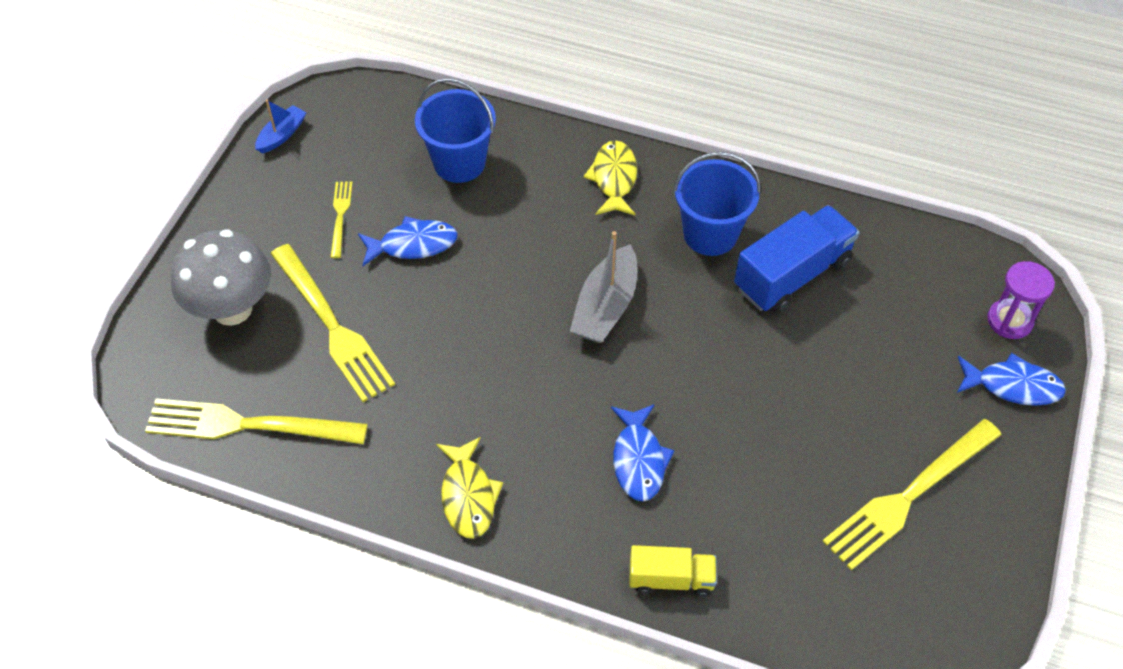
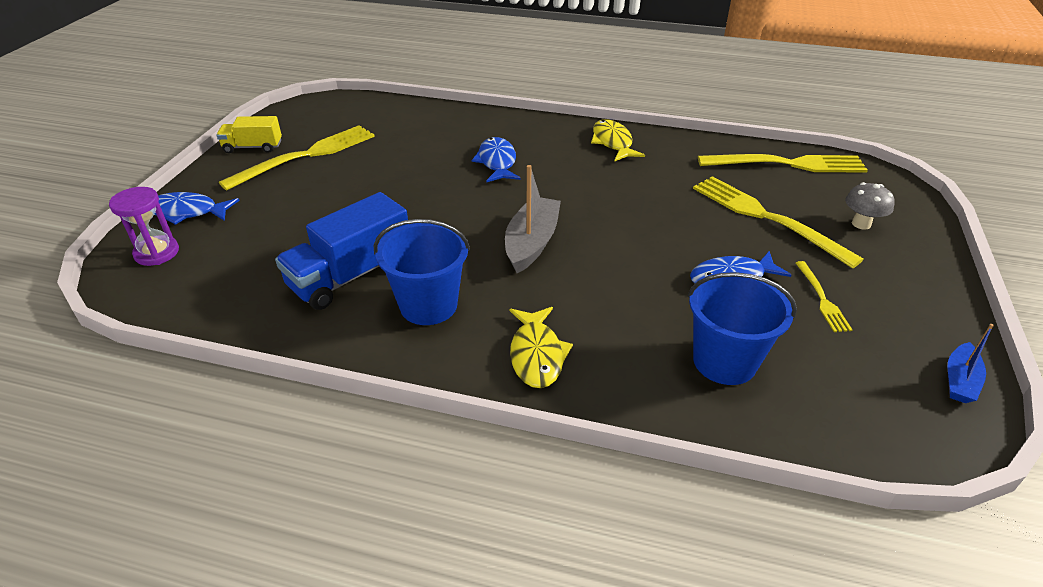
camera: 175 degrees right, 15 degrees down
(232, 309) = (861, 224): grey mushroom -> grey mushroom, size x0.52
(671, 579) = (474, 120): yellow truck -> yellow truck (253, 147)

